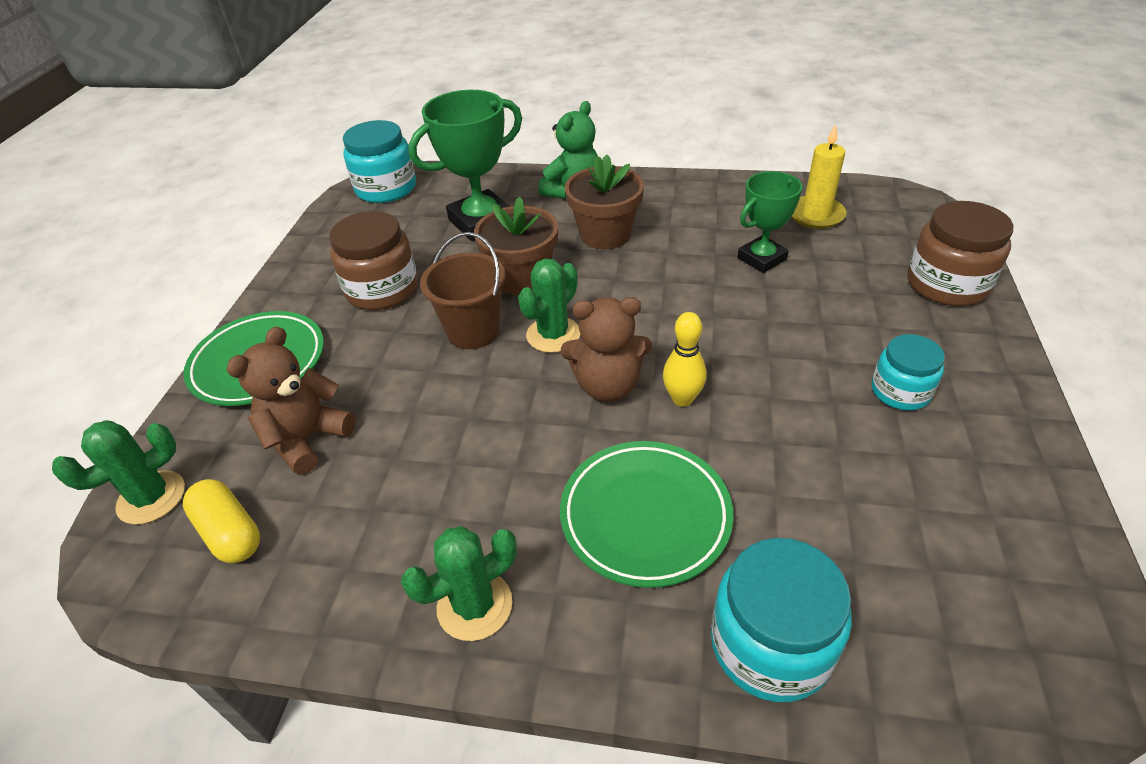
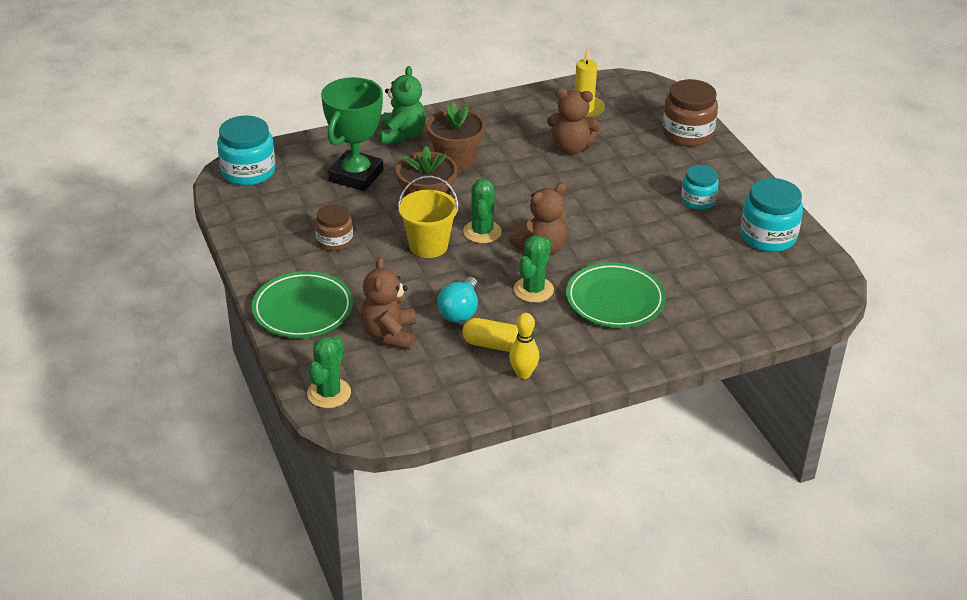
camera: 35 degrees left, 5 degrees down
(230, 532) = (399, 388): yellow capsule -> yellow capsule (494, 345)
(382, 289) = (334, 241): brown jar -> brown jar, size x0.63
(420, 440) = (460, 311): none -> turquoise light bulb
(473, 331) = (428, 246): brown bucket -> yellow bucket
(474, 605) = (565, 364): green cactus -> green cactus (533, 290)
(682, 399) = (588, 241): yellow bowling pin -> yellow bowling pin (523, 374)
(761, 259) = (571, 148): green trophy -> brown teddy bear
(770, 644) = (709, 326): turquoise jar -> turquoise jar (768, 236)

